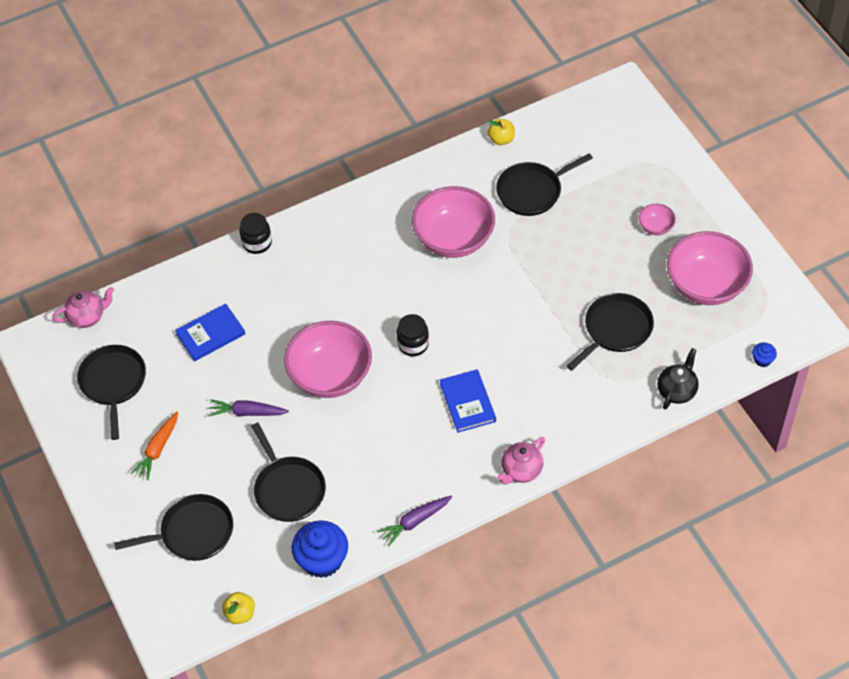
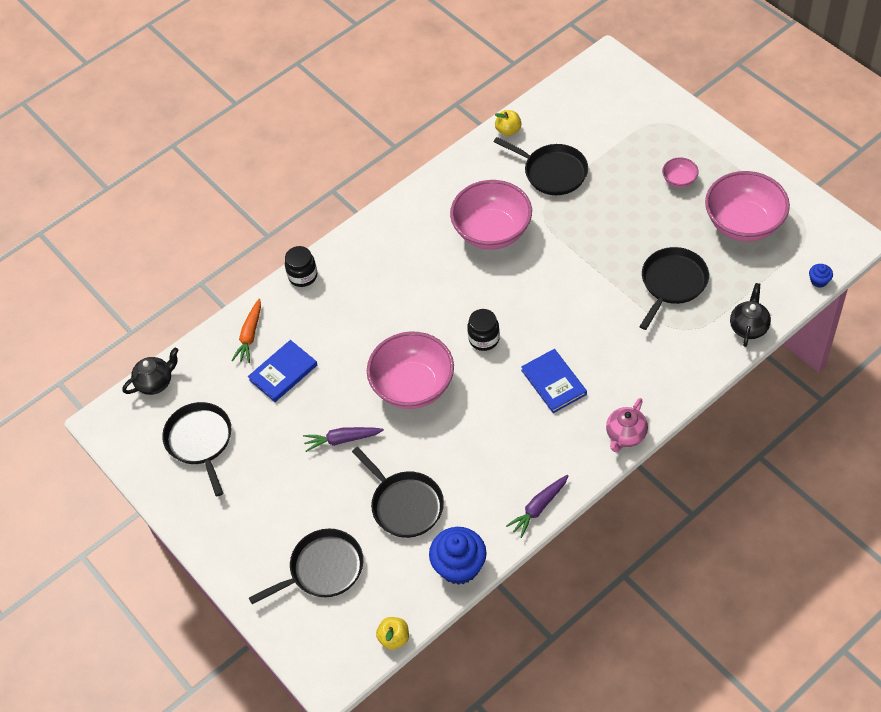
camera: 10 degrees left, 0 degrees up
(87, 317) = (155, 382): pink teapot -> black teapot
(158, 449) = (263, 495): orange carrot -> orange carrot (250, 335)
(532, 191) = (552, 172): black pan -> black pan turned 105 degrees counterclockwise

